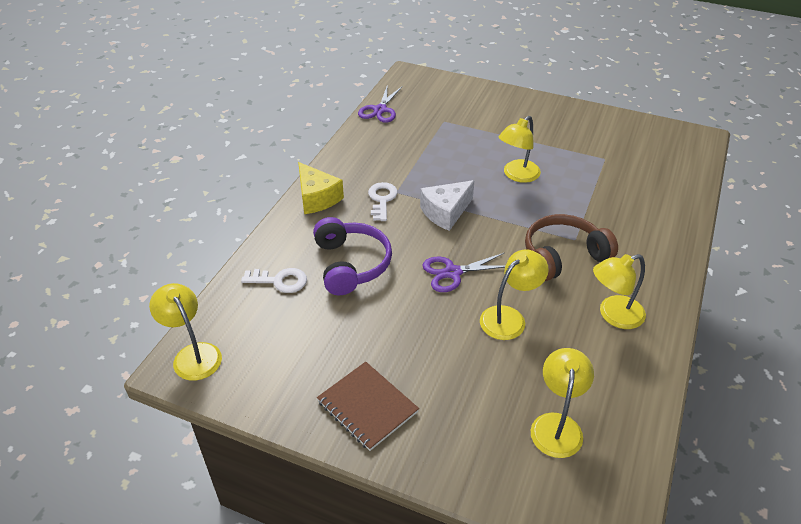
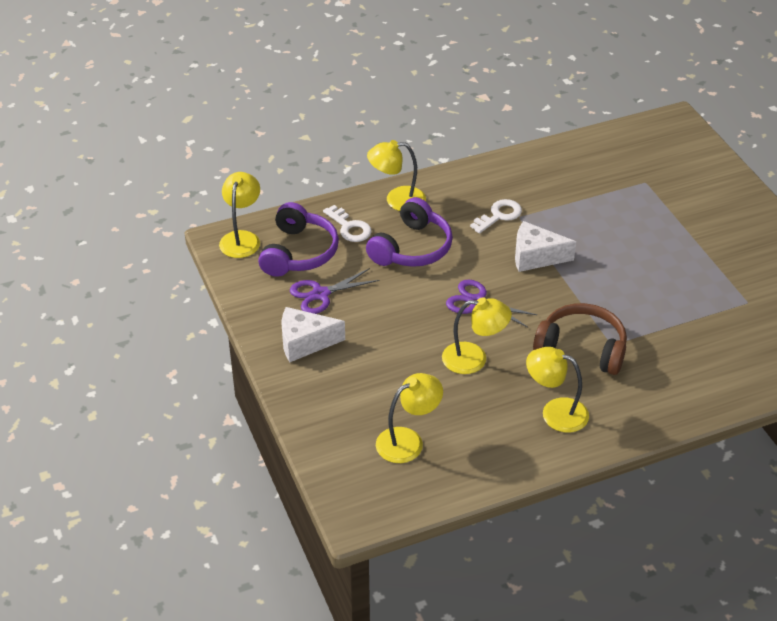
camera: 45 degrees right, 0 degrees up
(262, 331) = (299, 252): none -> purple headphones
(317, 198) = (451, 184): yellow cheese -> none
(367, 407) = (305, 342): brown notebook -> white cheese
(380, 110) = (602, 140): purple scissors -> purple scissors (320, 294)
(517, 175) = (641, 266): yellow lamp -> yellow lamp (397, 200)

